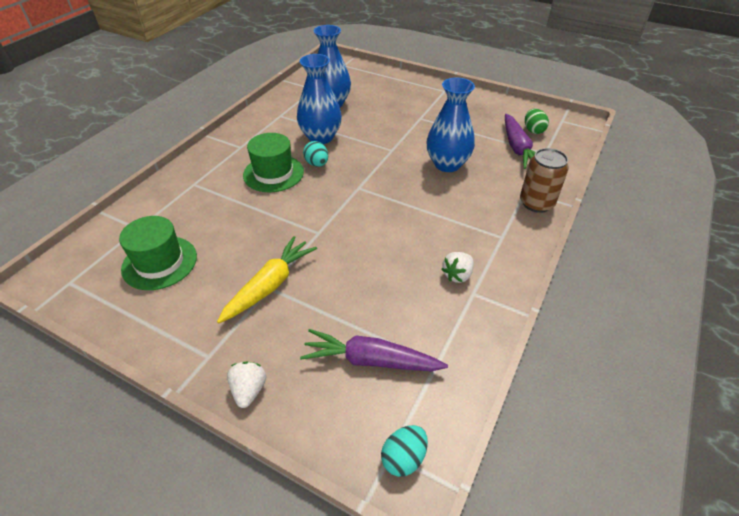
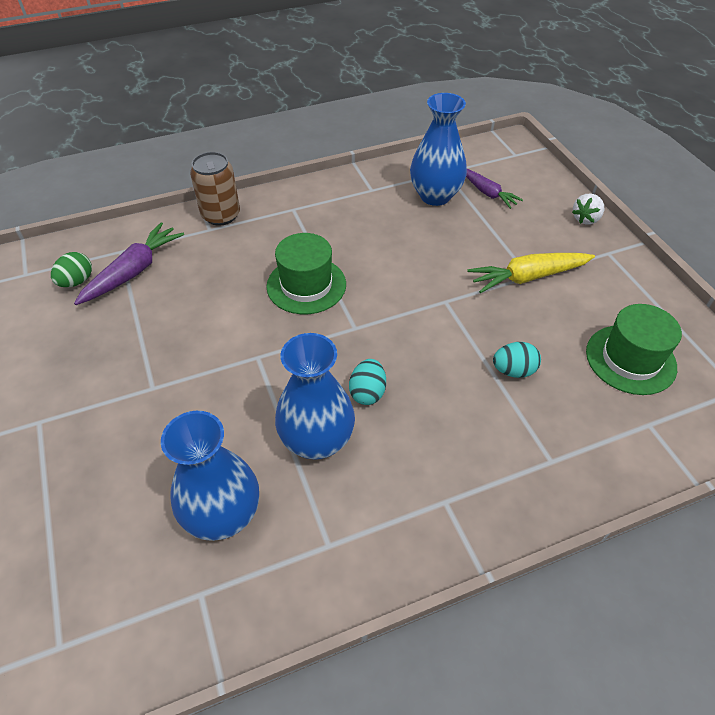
camera: 140 degrees left, 5 degrees up
(273, 173) = (433, 411): green hat -> green hat (306, 285)
(371, 360) = (487, 193): purple carrot -> purple carrot, size x0.66
(403, 458) = (509, 150): turquoise egg -> turquoise egg (513, 370)
(447, 164) = (229, 298): blue vase -> blue vase (435, 196)
(457, 275) = (367, 204): white strawberry -> none

